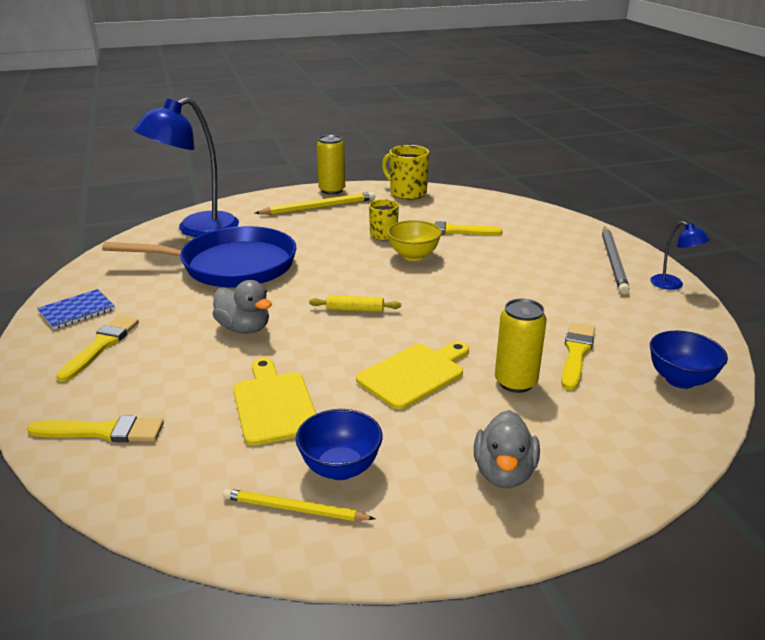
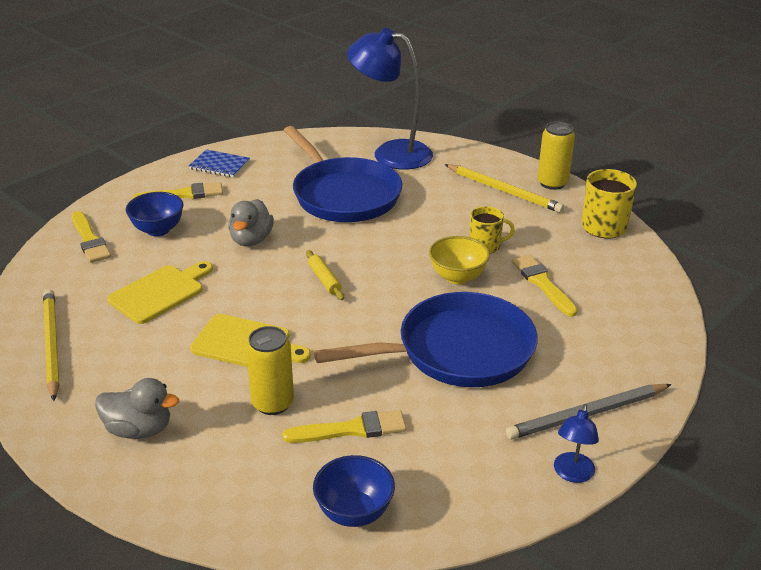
camera: 60 degrees right, 5 degrees up
(294, 509) = (51, 345): yellow pencil -> yellow pencil, size x1.52
(340, 468) = (103, 348): blue bowl -> blue bowl (158, 230)
(504, 473) = (139, 429): grey duck -> grey duck turned 150 degrees counterclockwise
(508, 283) = (457, 351): none -> blue pan

